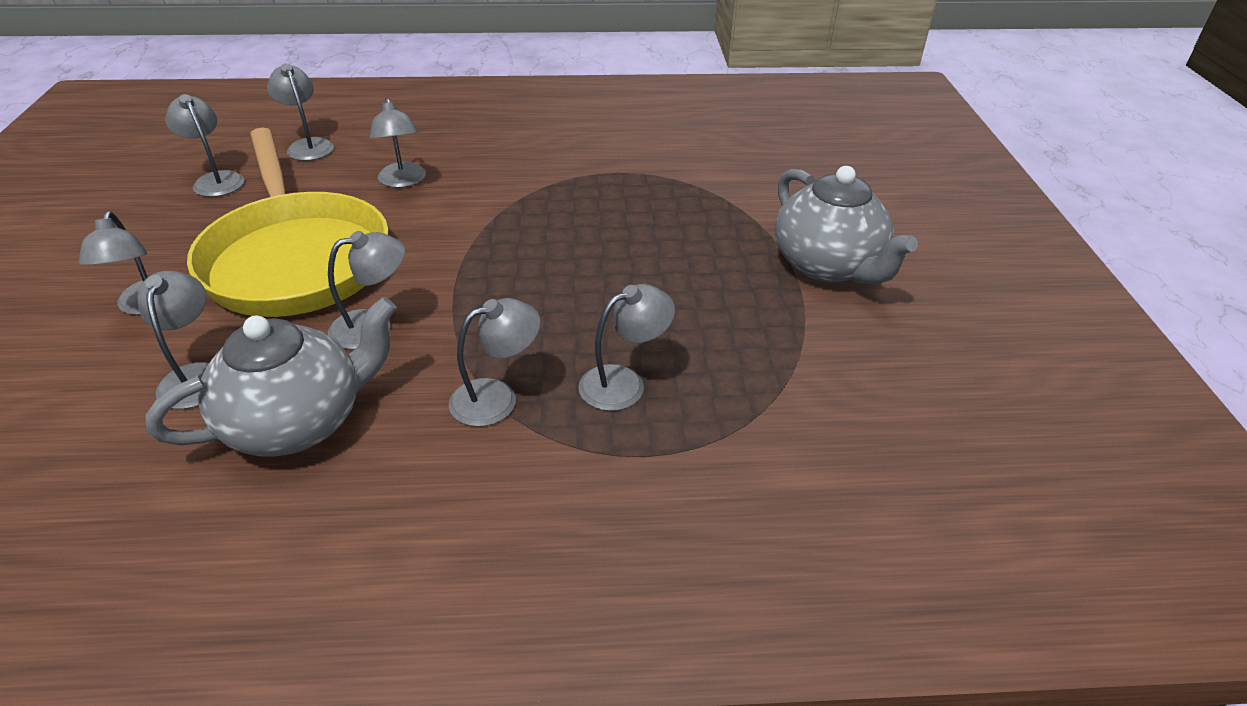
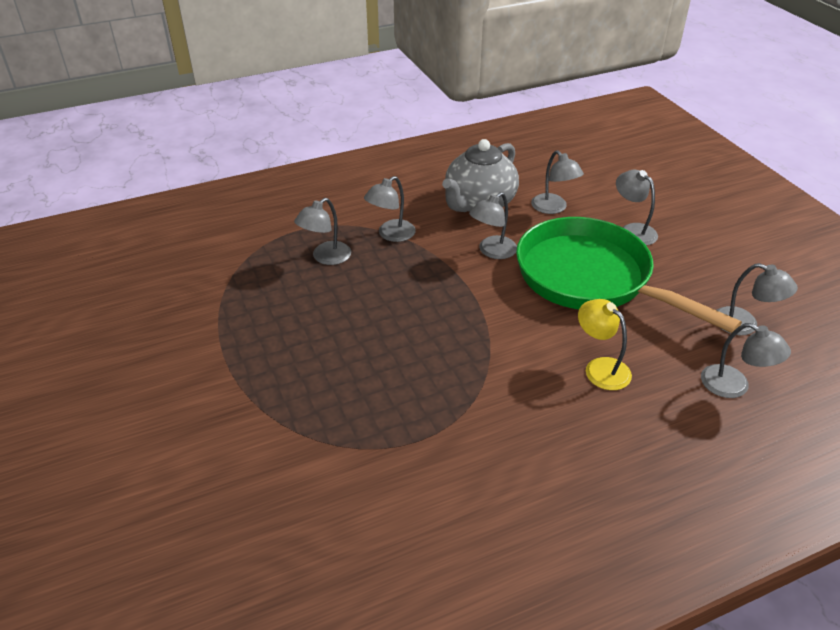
camera: 160 degrees right, 0 degrees up
(296, 259) = (590, 278): yellow pan -> green pan
(403, 181) = (600, 368): grey lamp -> yellow lamp
(828, 265) = (198, 377): grey teapot -> none

